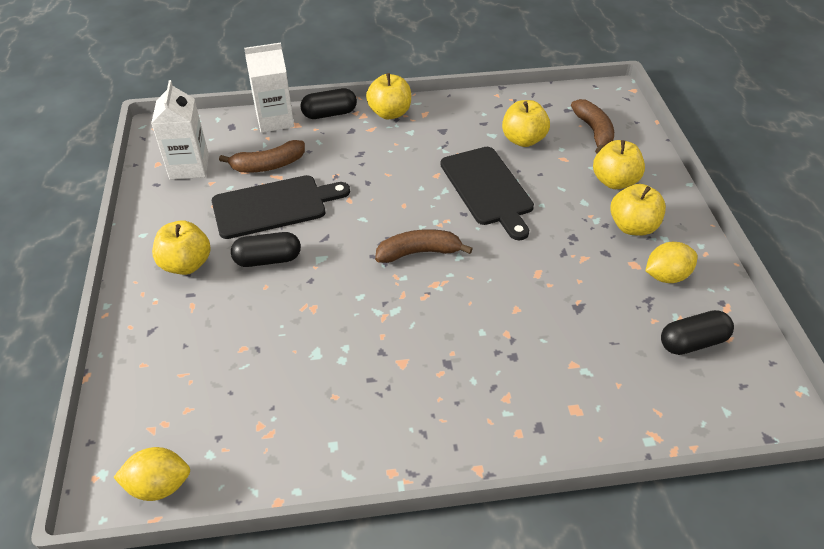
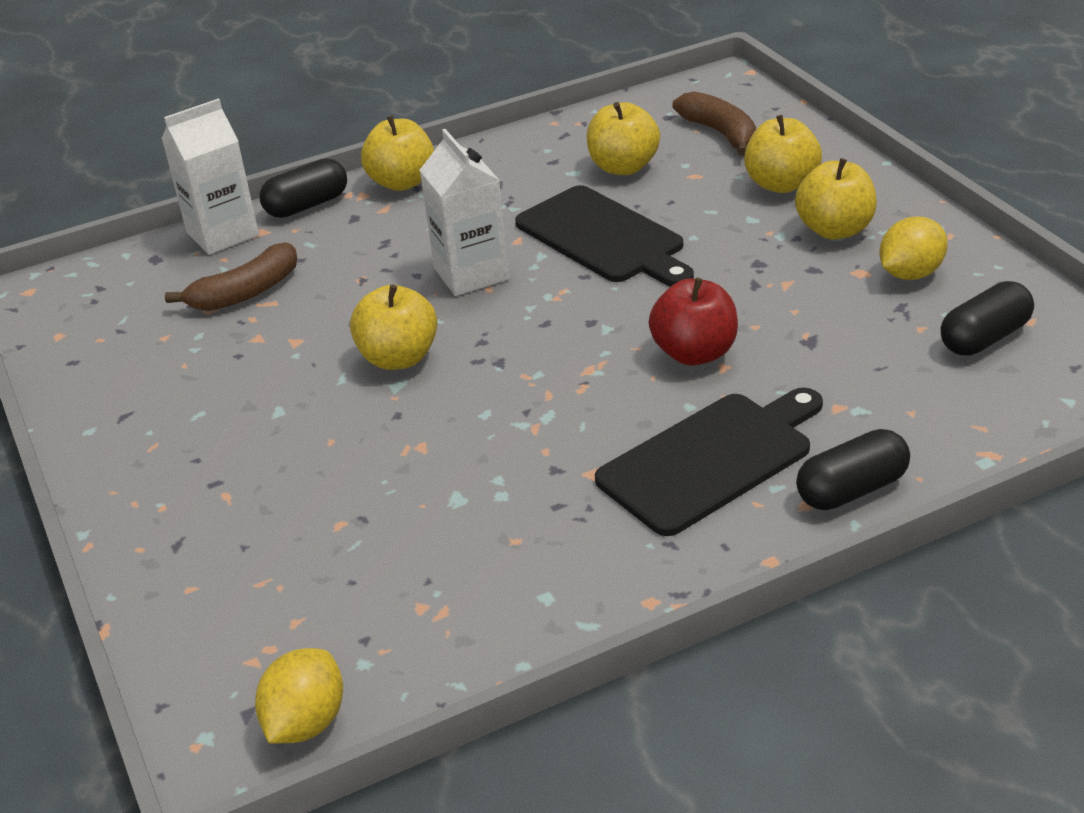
camera: 15 degrees left, 10 degrees down
(159, 485) = (306, 722): yellow lemon -> yellow lemon turned 45 degrees counterclockwise
(186, 264) = (185, 448): yellow apple -> yellow apple (399, 358)
(189, 167) = (115, 326): white carton -> white carton (471, 274)
(268, 259) = (315, 407): black capsule -> black capsule (851, 490)
(274, 206) = (286, 340): black cutting board -> black cutting board (711, 459)
(419, 252) = (544, 338): brown banana -> none
(503, 293) = (695, 353): none -> red apple

